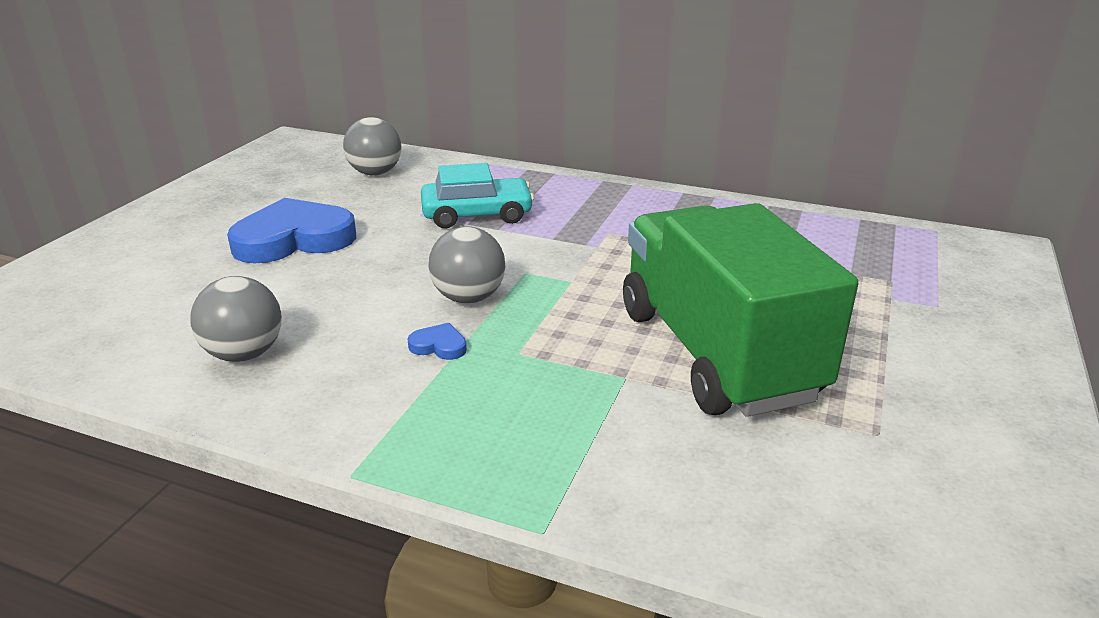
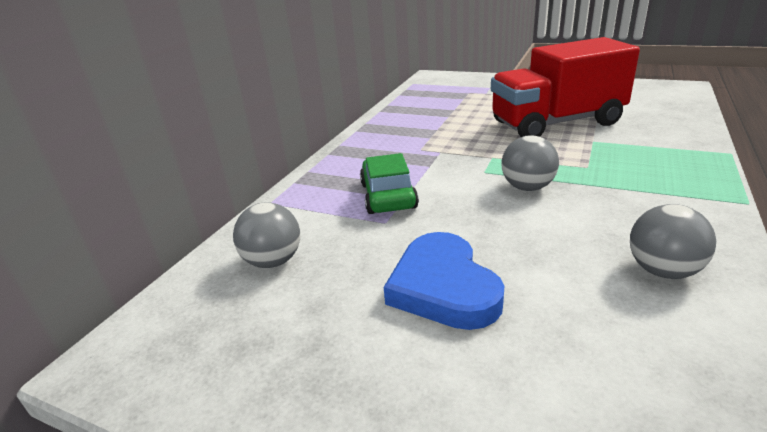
camera: 85 degrees left, 0 degrees up
(439, 346) = (595, 191): blue heart -> none
(477, 215) = (388, 196): turquoise car -> green car
(715, 353) = (556, 123): green truck -> red truck

